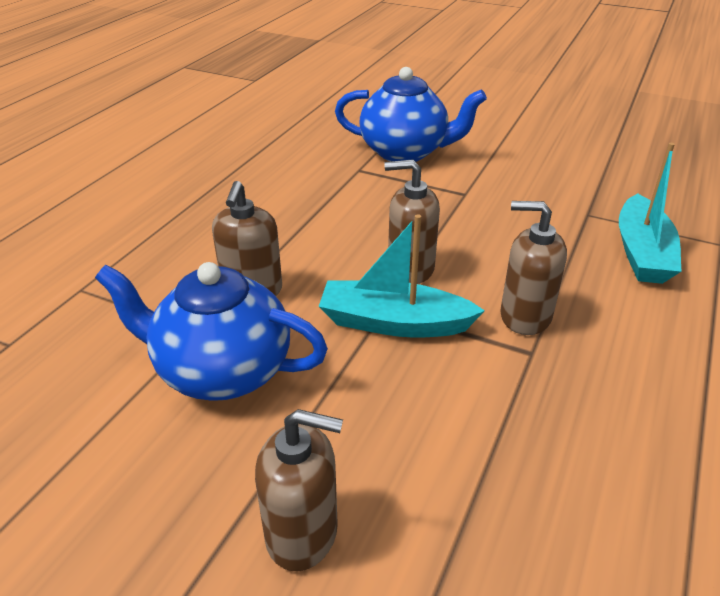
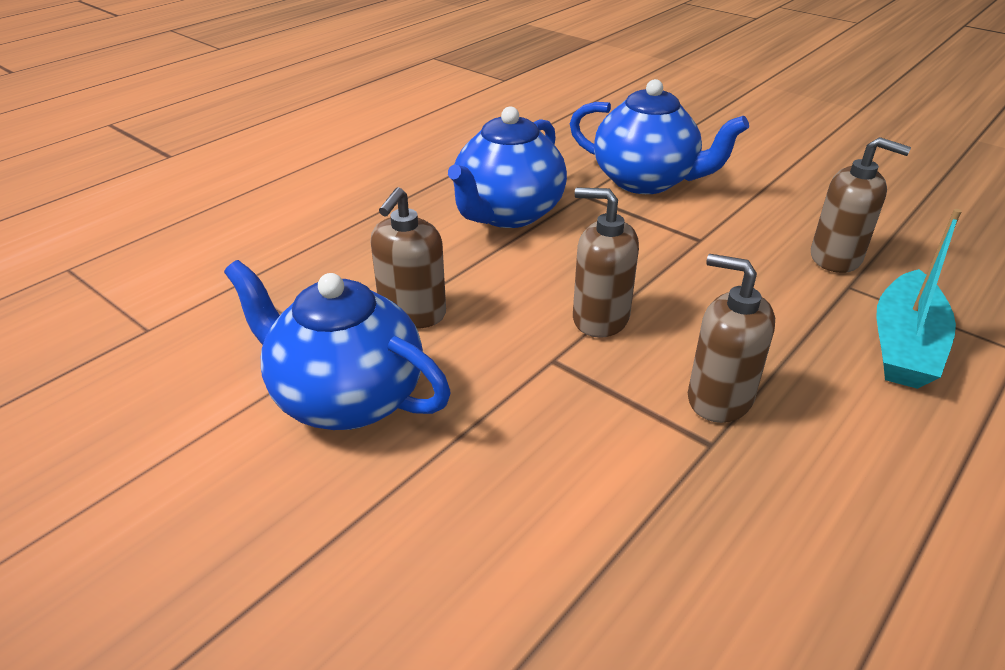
camera: 15 degrees right, 0 degrees up
(301, 194) = (507, 214): none -> blue teapot
(302, 533) = (363, 597): brown soap dispenser -> brown soap dispenser (836, 258)
(394, 323) = (556, 378): turquoise boat -> none

